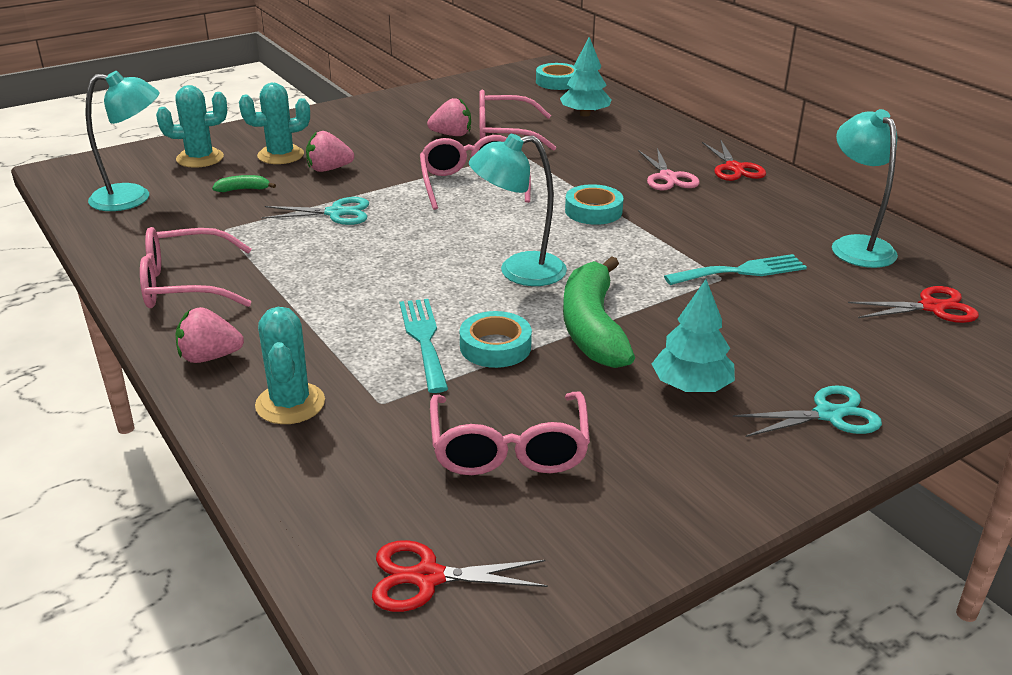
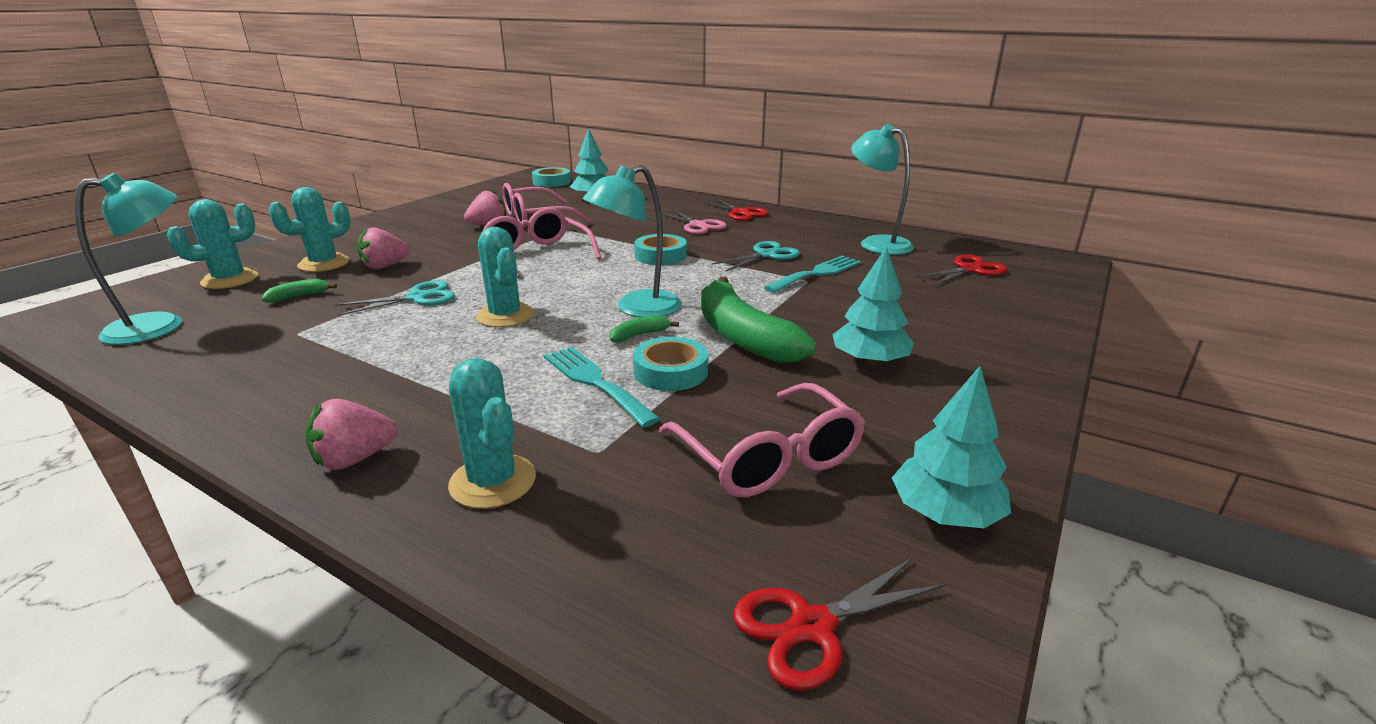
camera: 25 degrees left, 5 degrees down
(185, 285) = (277, 393): pink glasses -> none
(396, 251) = (505, 316): none -> turquoise cactus
(498, 301) = (639, 335): none -> green banana
(609, 539) = (945, 513): none -> turquoise tree
(828, 415) = (991, 355): turquoise scissors -> turquoise scissors (766, 255)

